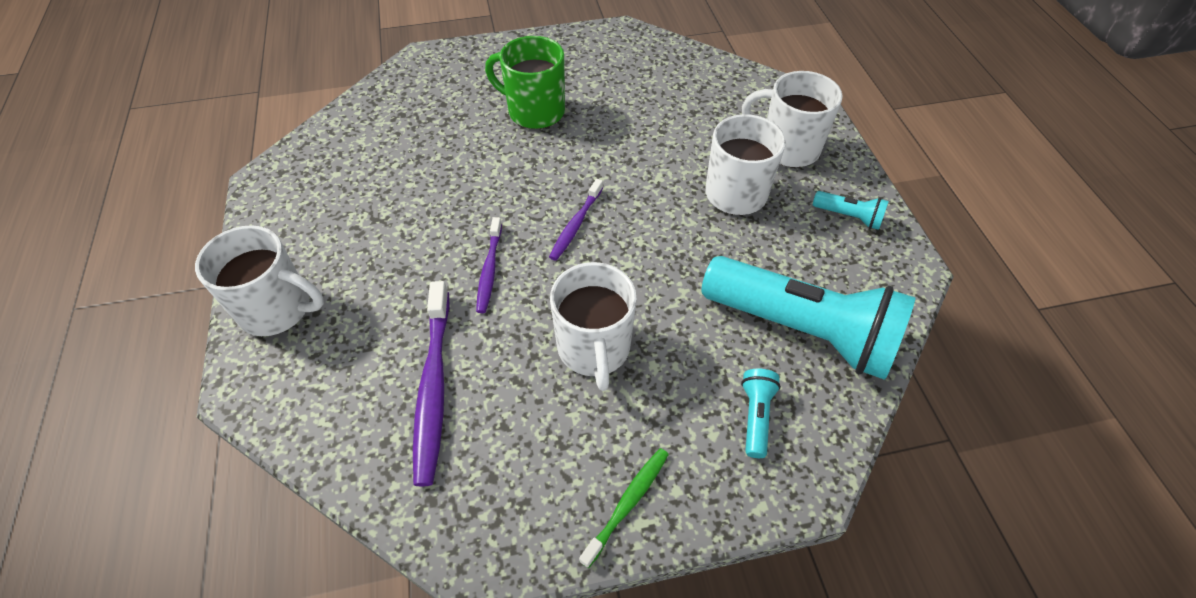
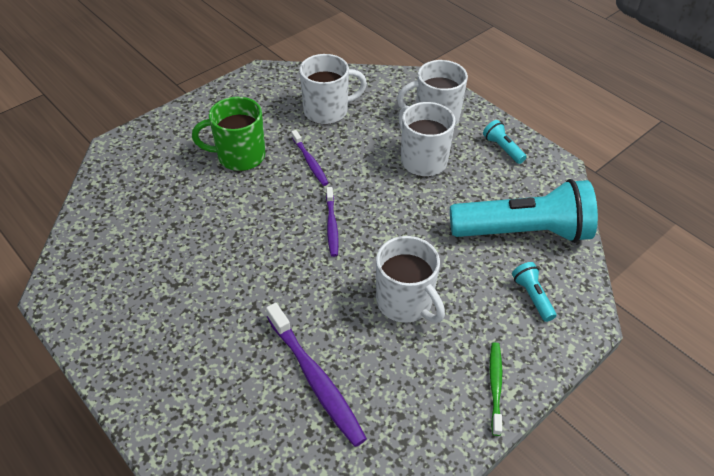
camera: 30 degrees left, 5 degrees down
(277, 309) = (150, 384): white mug -> white mug (327, 111)
(489, 270) = (293, 283): purple toothbrush -> purple toothbrush (310, 162)
(849, 217) = (502, 148): turquoise flashlight -> turquoise flashlight turned 120 degrees counterclockwise

